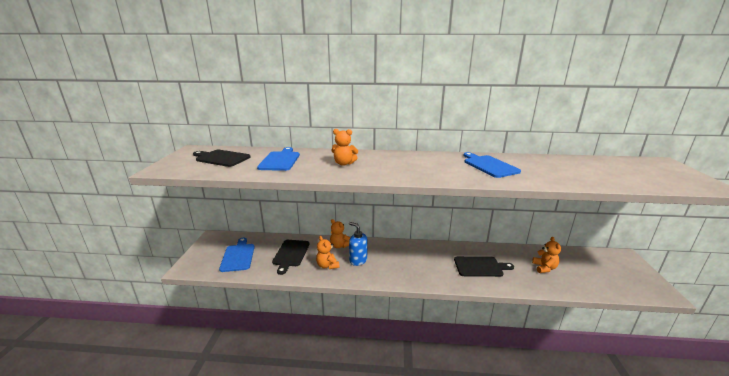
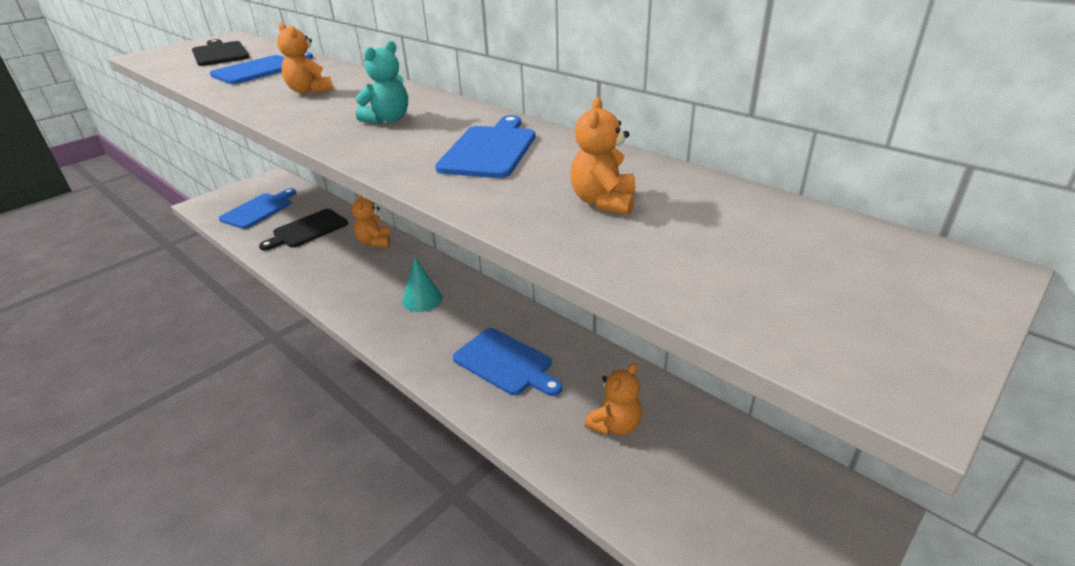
camera: 40 degrees right, 10 degrees up
(327, 265) = (319, 261): orange teddy bear -> orange teddy bear (603, 202)
(358, 260) = (362, 271): blue soap dispenser -> none
(407, 259) = (422, 299): none -> turquoise cone
(420, 166) = (388, 120): none -> turquoise teddy bear
(480, 266) = (506, 363): black cutting board -> blue cutting board

